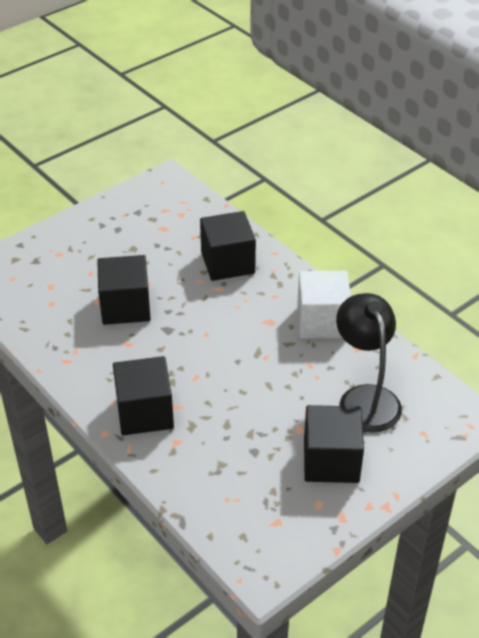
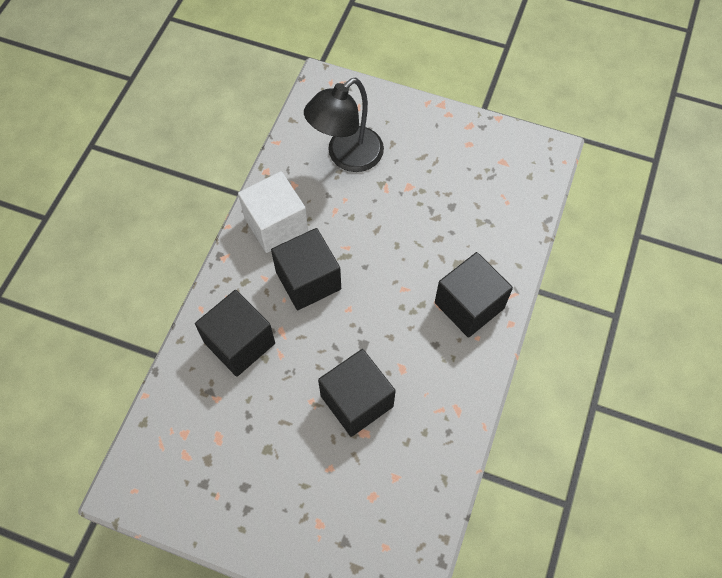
camera: 120 degrees left, 20 degrees up
(331, 461) = (425, 153): black cube -> black cube (308, 280)

